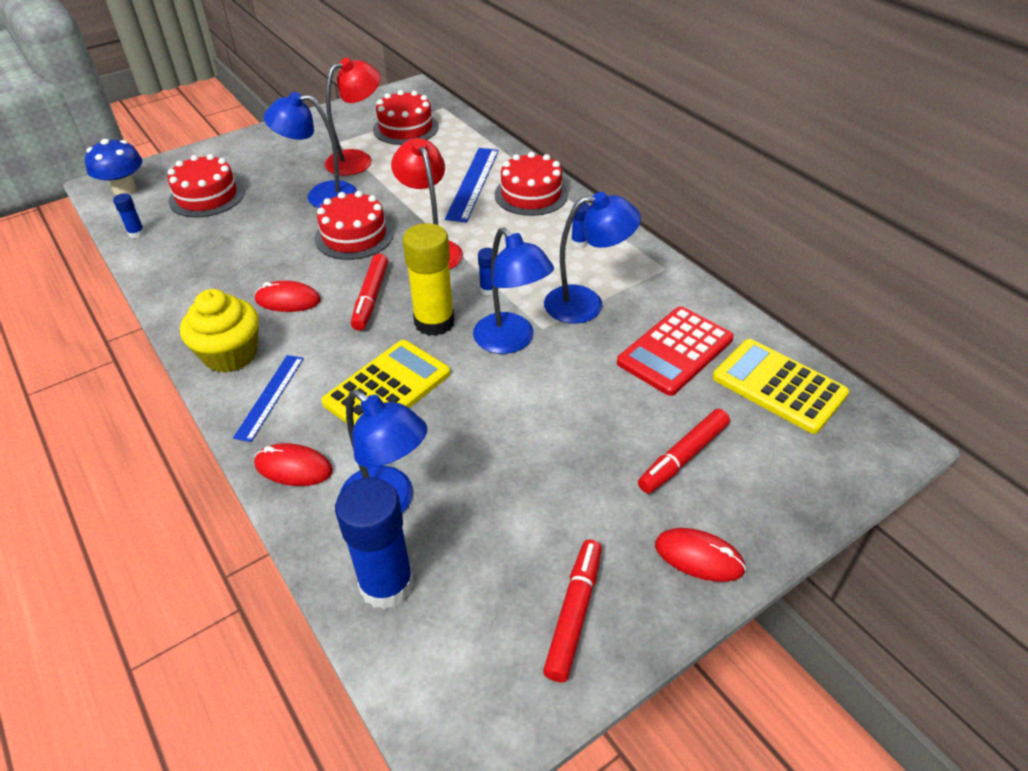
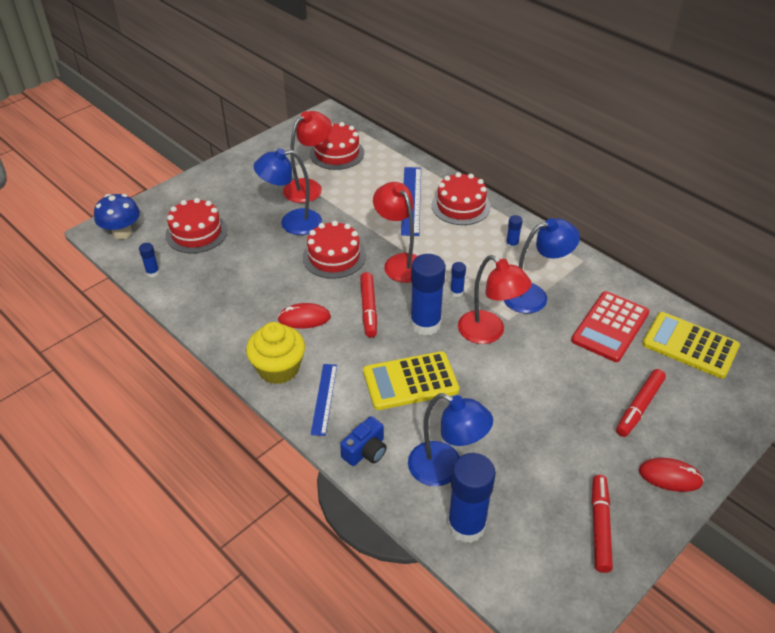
camera: 10 degrees left, 0 degrees up
(293, 468) = (365, 451): red mouse -> blue camera
(387, 388) = (410, 381): yellow calculator -> yellow calculator turned 135 degrees counterclockwise
(434, 322) = (425, 324): yellow glue stick -> blue glue stick
(511, 341) = (489, 333): blue lamp -> red lamp

